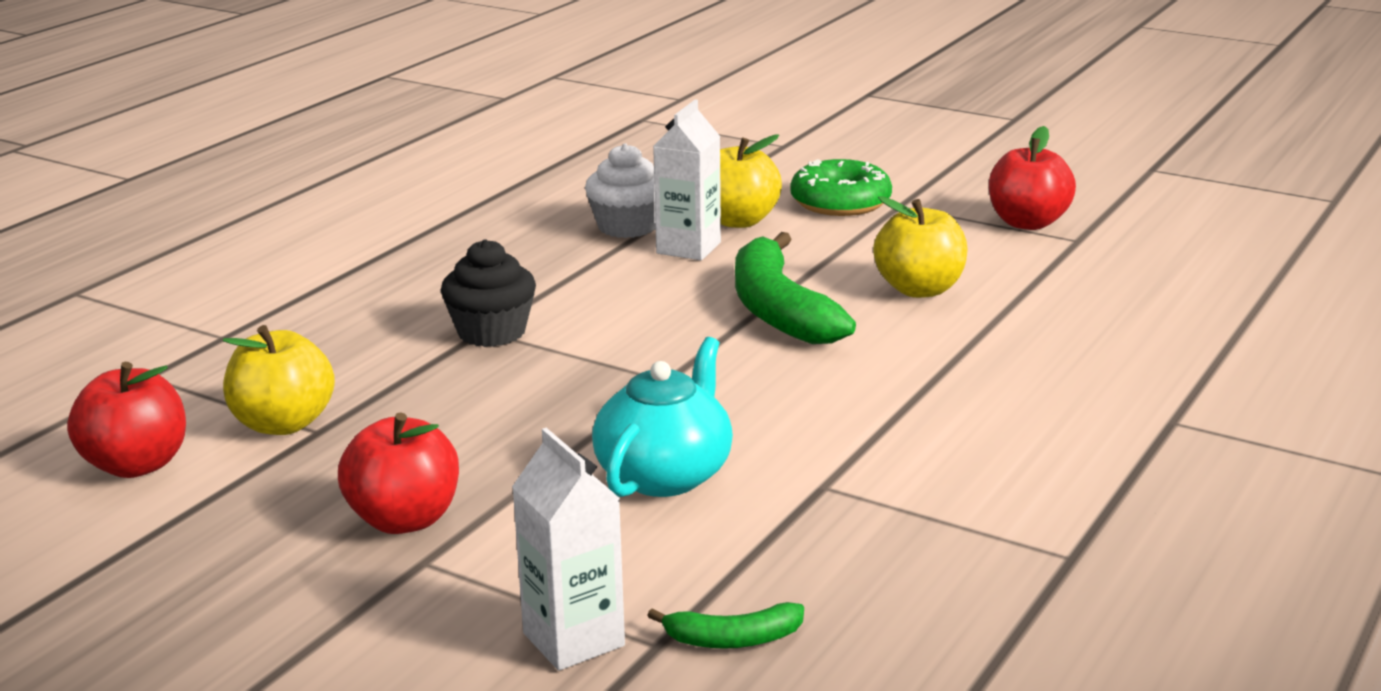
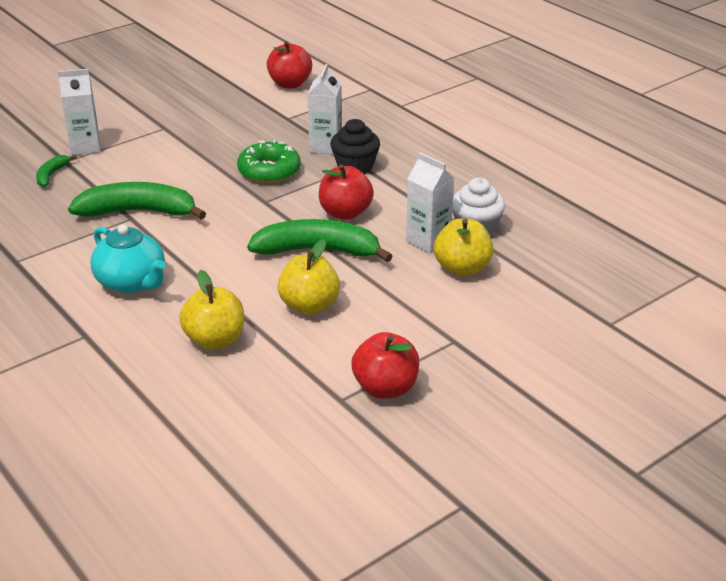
camera: 110 degrees right, 10 degrees up
(283, 424) = (300, 112): yellow apple -> yellow apple (215, 340)
(404, 520) = (197, 127): red apple -> red apple (345, 213)
(430, 369) = (325, 147): none -> white carton
(665, 474) = (177, 184): turquoise teapot -> turquoise teapot (132, 282)
(795, 484) = (138, 212): none -> green banana
(840, 202) = (473, 317): green donut -> green donut (269, 171)

